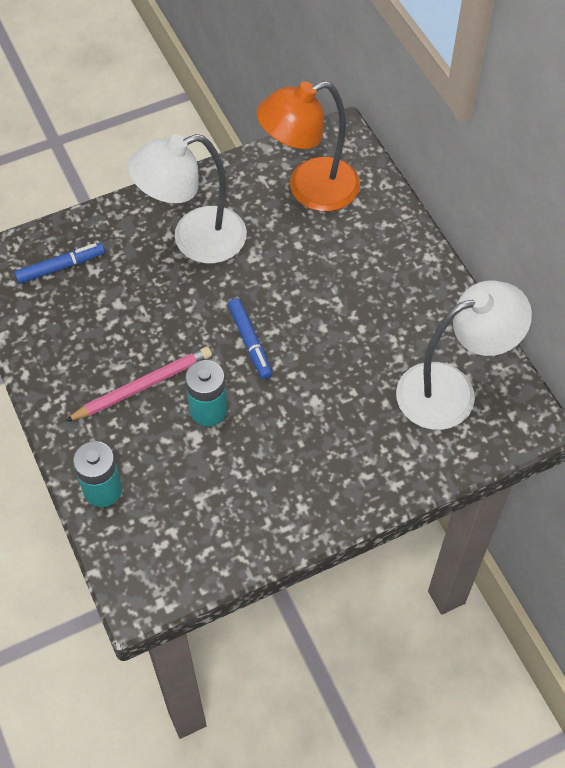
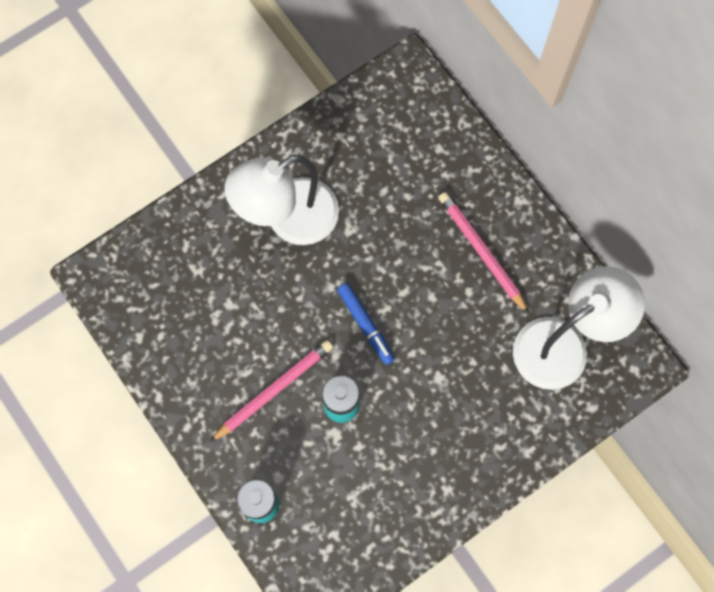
camera: 10 degrees left, 15 degrees up
(61, 267) = (164, 273): blue marker -> none
(309, 189) = (390, 142): orange lamp -> none
(381, 295) = (481, 252): none -> pink pencil

